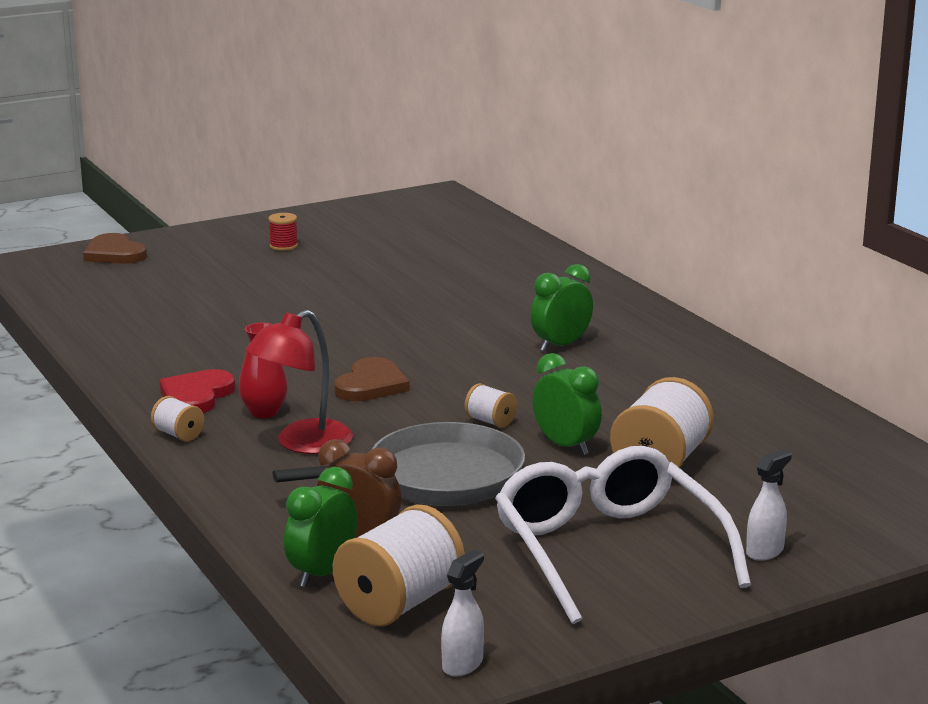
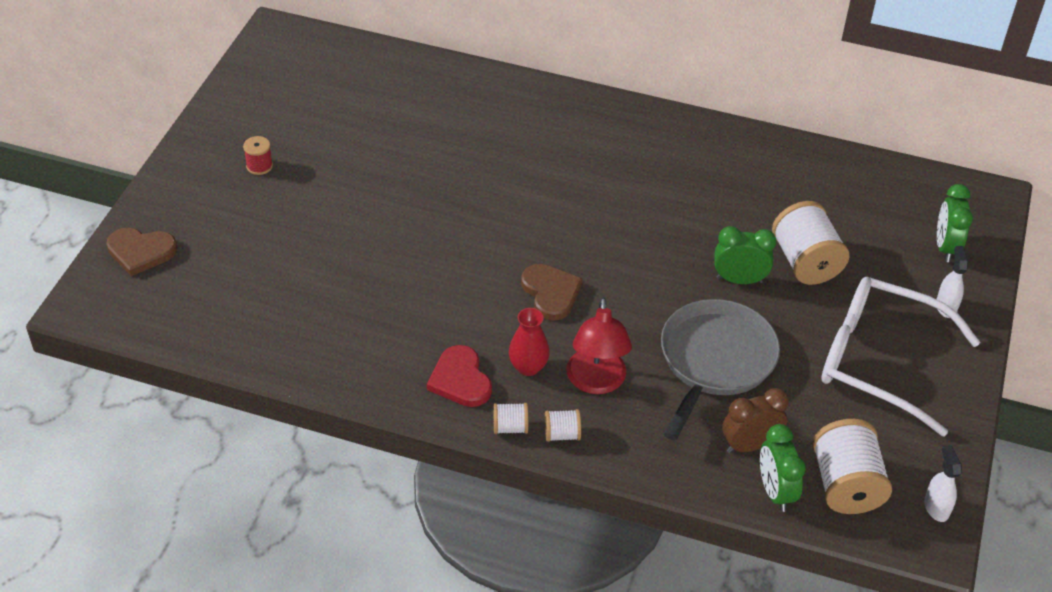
camera: 45 degrees left, 25 degrees up
(490, 421) = (669, 284): white spool -> white spool (562, 434)
(561, 345) = (604, 176): green clock -> green clock (945, 247)

